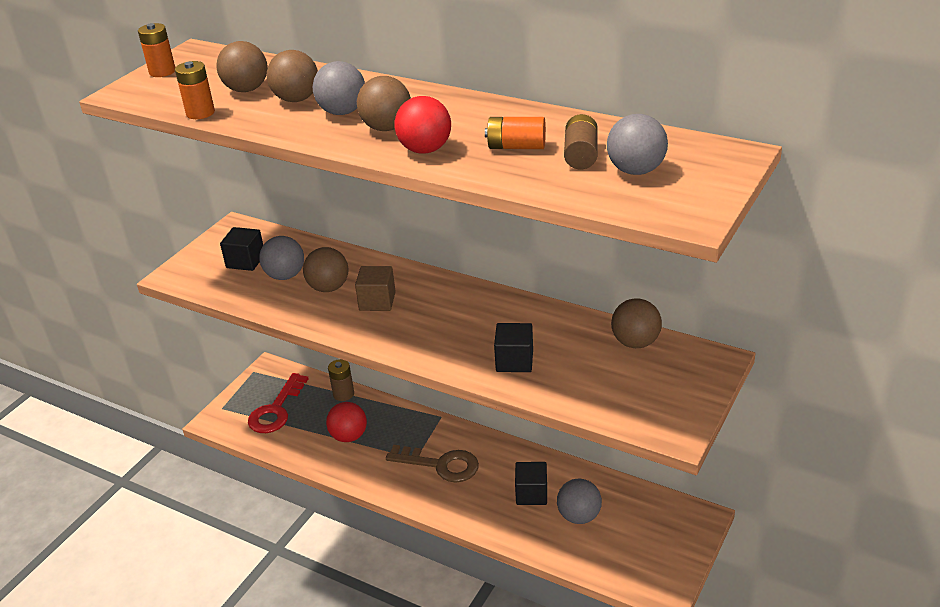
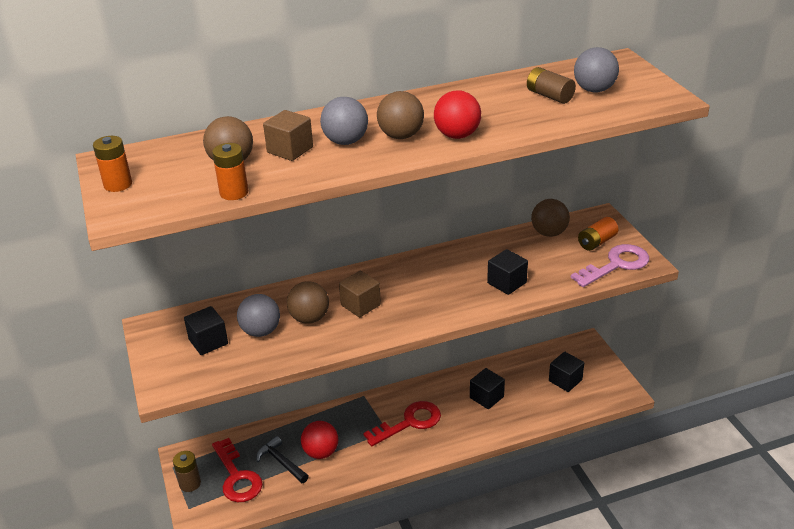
camera: 50 degrees left, 0 degrees up
(296, 99) = (290, 150): brown ball -> brown cube
(315, 422) = (281, 462): none -> black hammer
(343, 394) = (272, 430): brown battery -> brown battery (190, 483)
(440, 465) = (409, 423): brown key -> red key
(516, 147) = (505, 108): orange battery -> orange battery (597, 242)
(579, 516) = (529, 389): grey ball -> none
(624, 535) = (565, 380): none -> black cube
(642, 414) = (616, 265): none -> pink key

